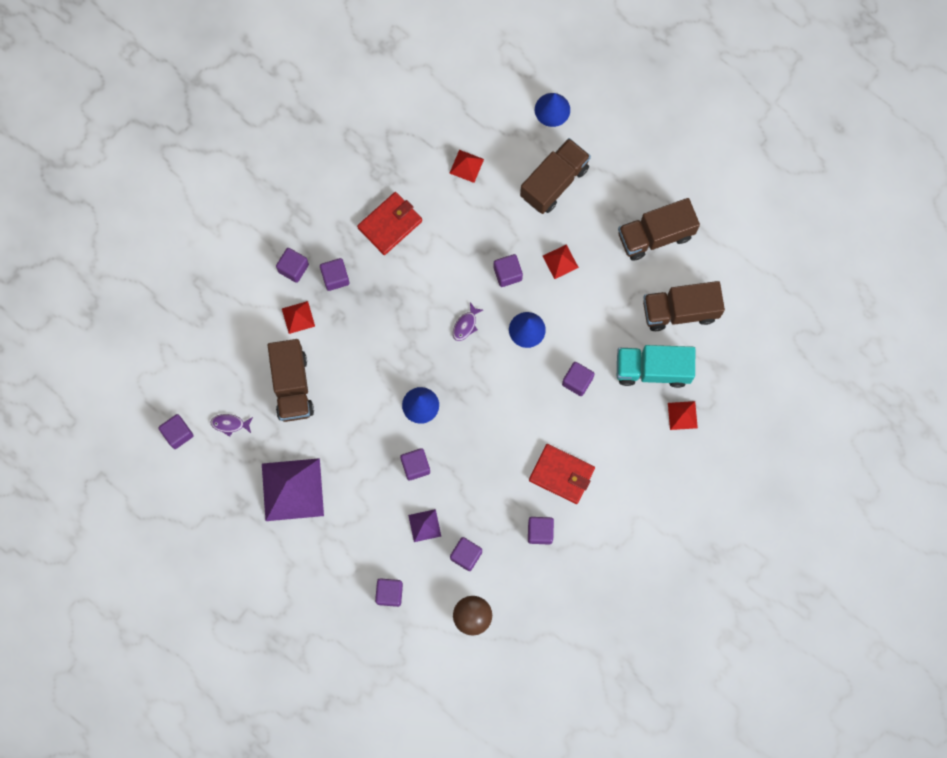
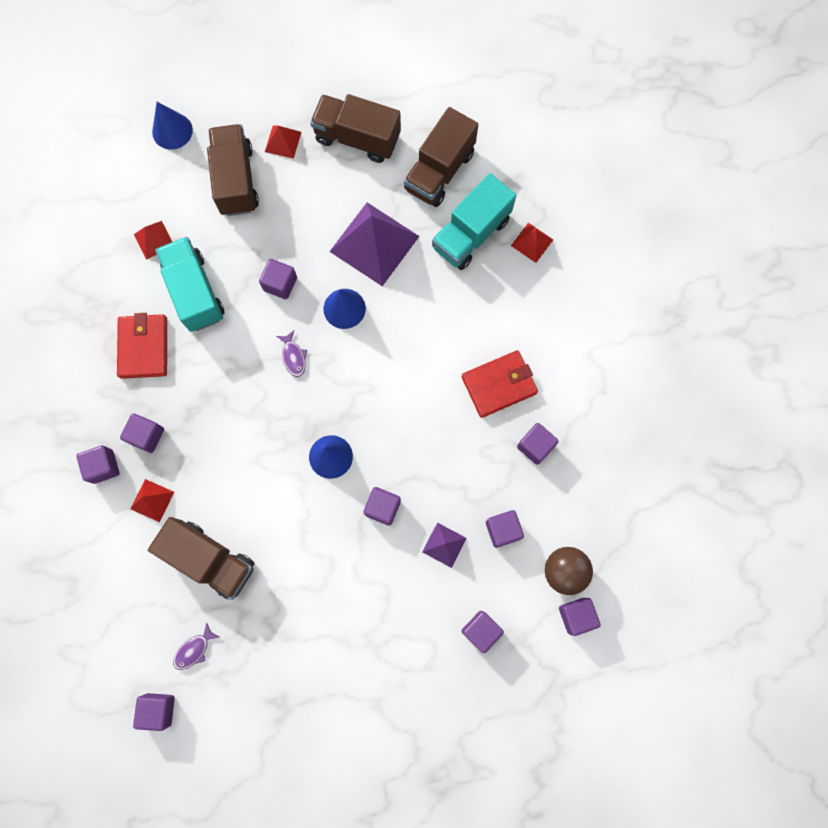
camera: 50 degrees left, 0 degrees up
(292, 489) = (307, 641): purple pyramid -> purple pyramid (374, 243)
(454, 224) = (195, 292): none -> turquoise truck
(560, 261) = (309, 232): red pyramid -> red pyramid (283, 141)
(577, 381) = (427, 304): purple cube -> purple cube (576, 615)
(655, 235) = (357, 138): brown truck -> brown truck turned 90 degrees clockwise

